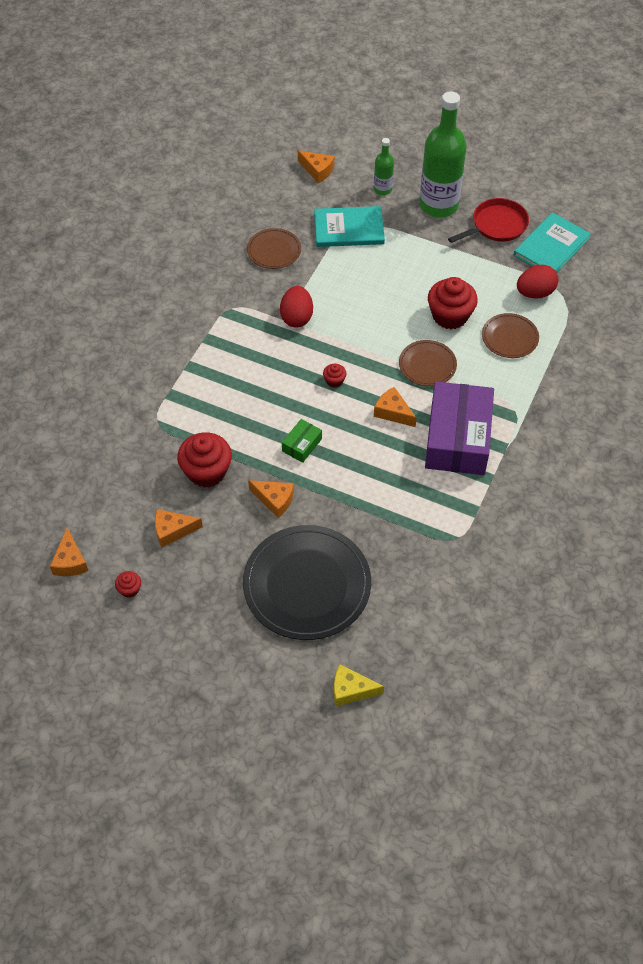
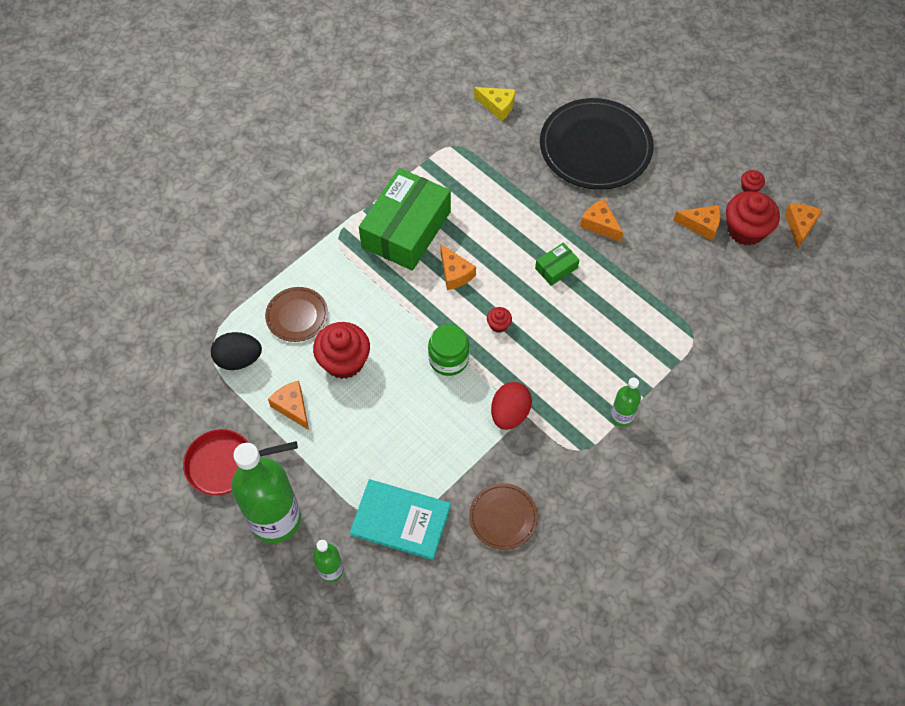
camera: 160 degrees left, 5 degrees up
(204, 341) = (621, 416): none -> green bottle
(206, 471) = (656, 270): red cupcake -> red cupcake (745, 230)
(317, 170) = (400, 635): orange cheese -> orange cheese (292, 407)
(351, 690) = (587, 66): yellow cheese -> yellow cheese (497, 106)
(365, 342) = (448, 359): none -> green jar
(427, 365) = (396, 312): brown plate -> none
(457, 438) = (406, 229): purple box -> green box
(535, 293) = (239, 359): red egg -> black egg
(551, 246) = (183, 413): turquoise book -> none

